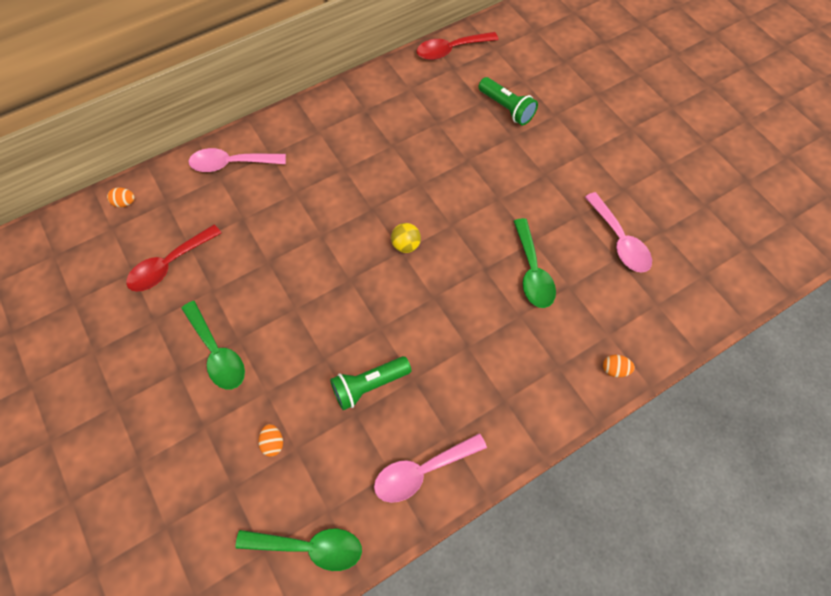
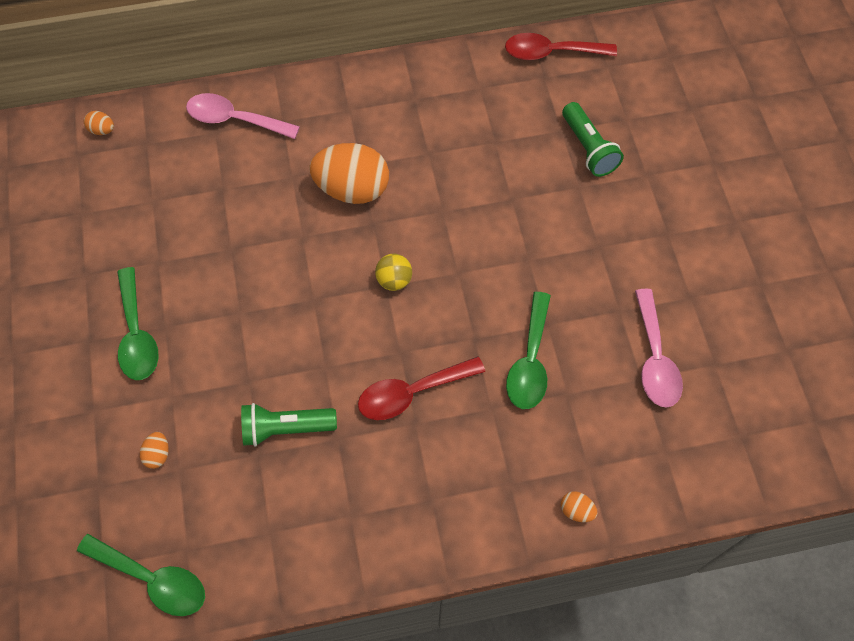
camera: 20 degrees right, 0 degrees up
(170, 264) = (124, 217): red spoon -> red spoon (412, 392)
(345, 188) = (352, 189): none -> orange egg
(422, 471) = (305, 544): pink spoon -> none

